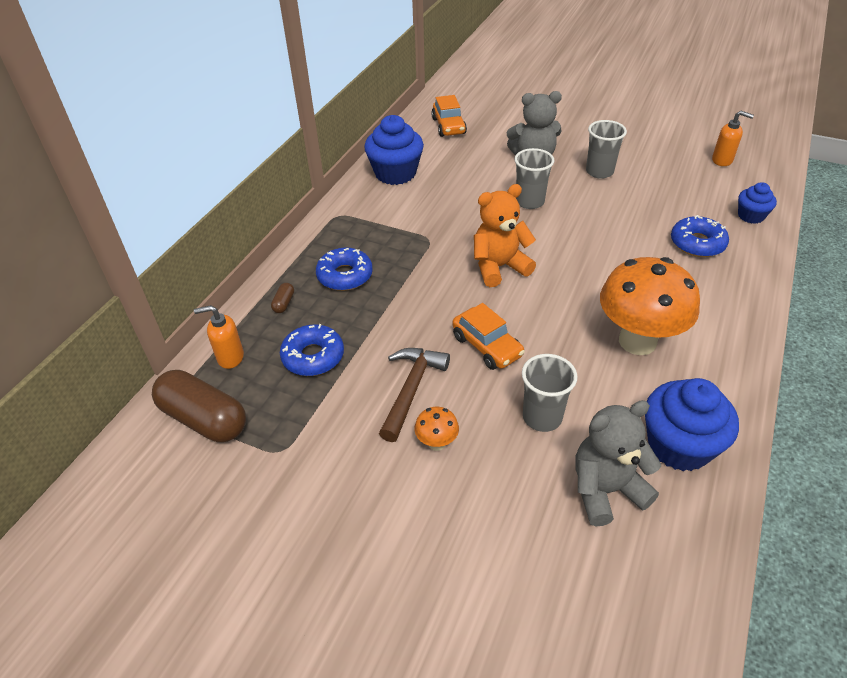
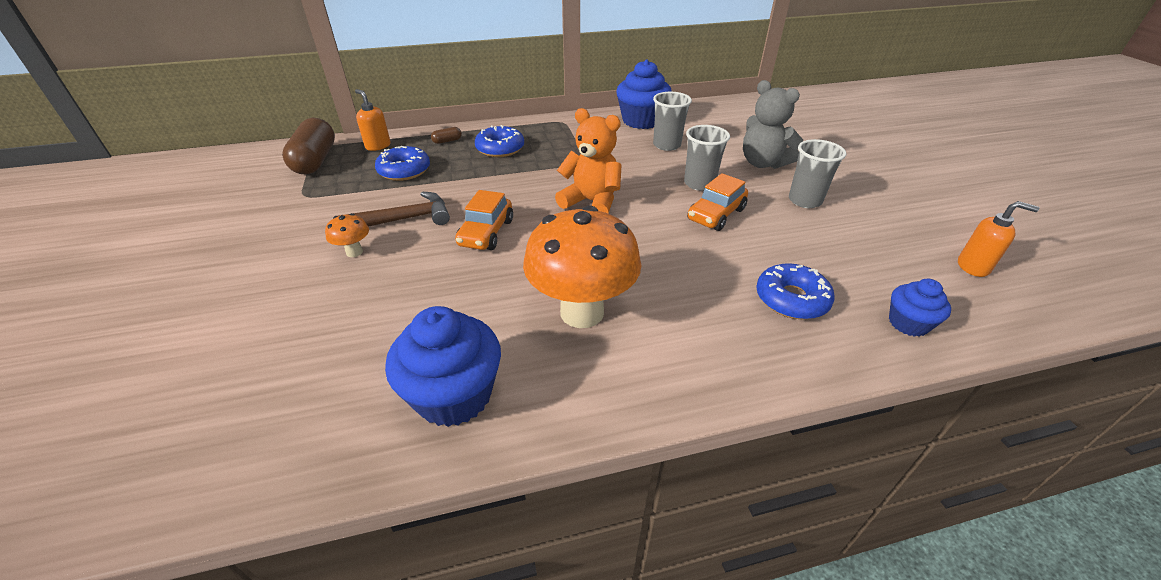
camera: 50 degrees right, 5 degrees down
(448, 126) = (736, 116): orange car -> orange car (716, 214)
(542, 417) = (424, 292): grey cup -> grey cup (667, 145)
(606, 490) = (358, 364): grey teddy bear -> none
(722, 160) = (973, 267): orange soap dispenser -> orange soap dispenser turned 60 degrees counterclockwise

